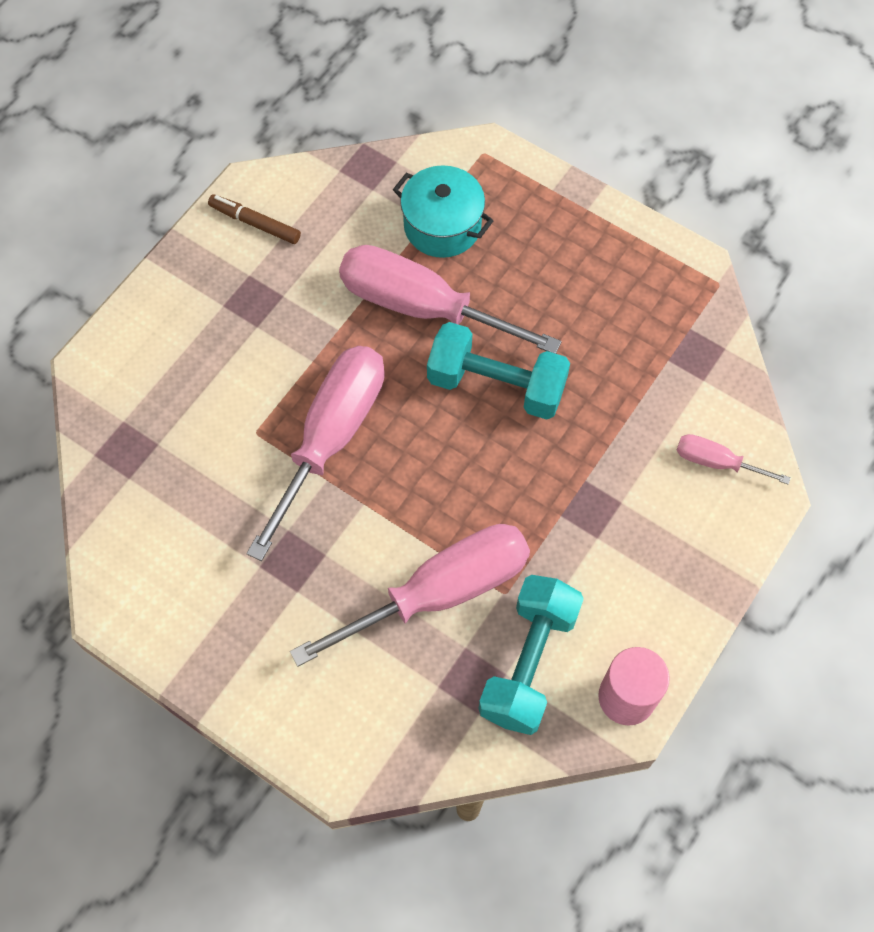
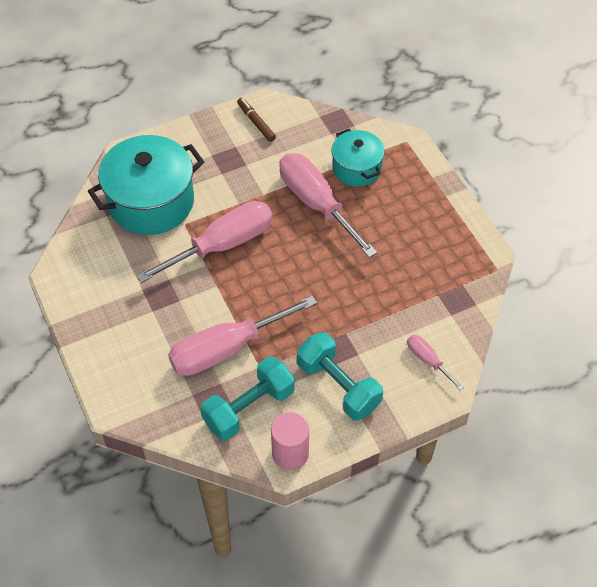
camera: 30 degrees right, 10 degrees down
(182, 423) = (151, 202): none -> turquoise pot
(440, 592) = (226, 349): pink screwdriver -> pink screwdriver turned 150 degrees clockwise
(496, 385) = (330, 261): turquoise dumbbell -> turquoise dumbbell (338, 386)

